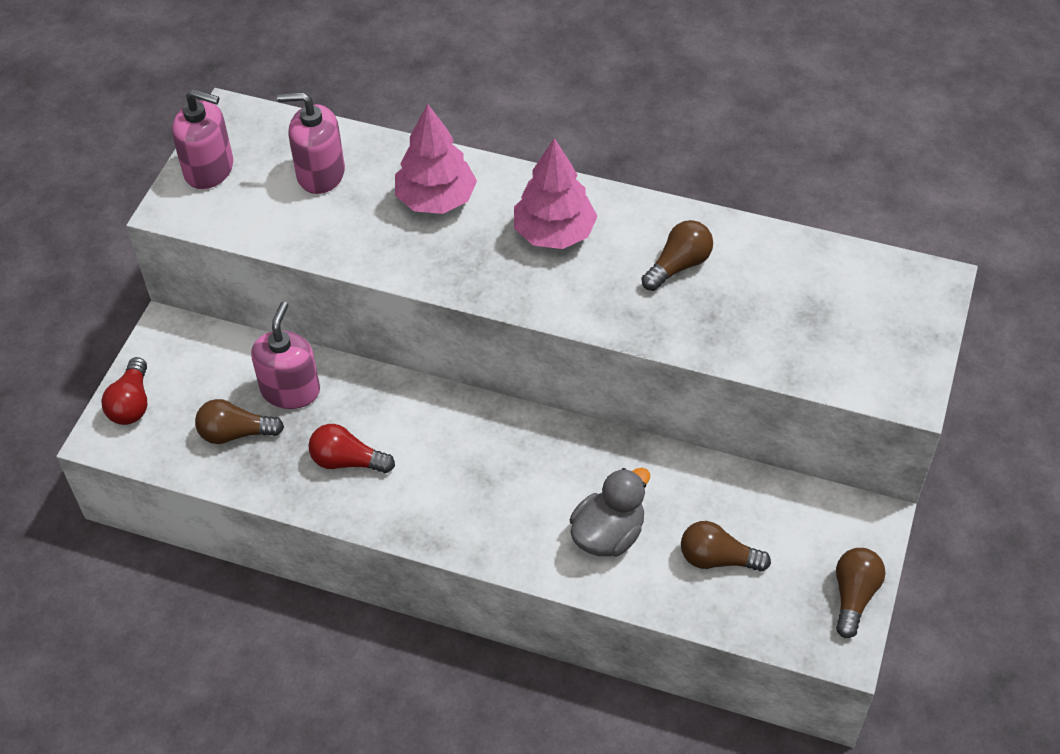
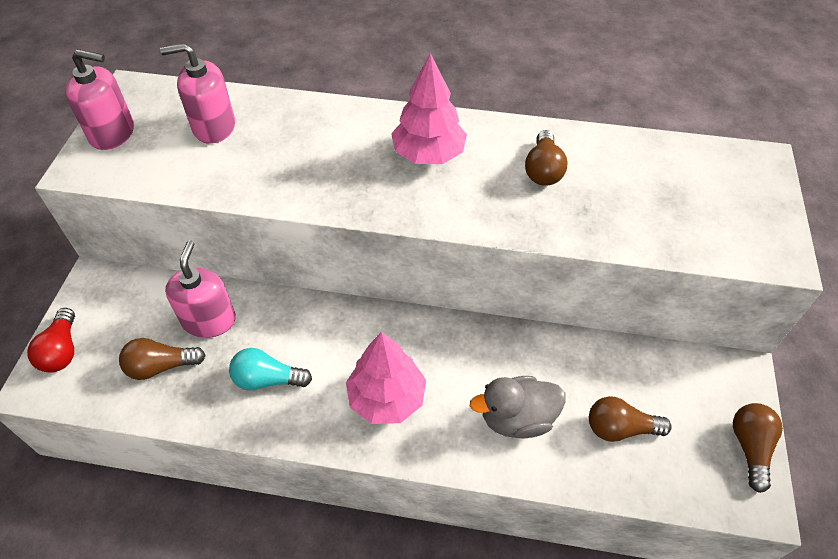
camera: 10 degrees left, 0 degrees up
(347, 461) = (267, 379): red light bulb -> turquoise light bulb
(436, 199) = (319, 137): pink tree -> pink tree (386, 398)
(608, 534) = (517, 418): grey duck -> grey duck turned 135 degrees counterclockwise
(678, 265) = (543, 170): brown light bulb -> brown light bulb turned 150 degrees clockwise

